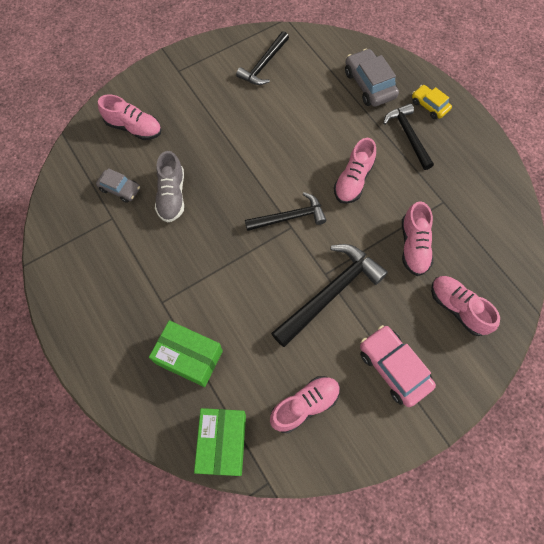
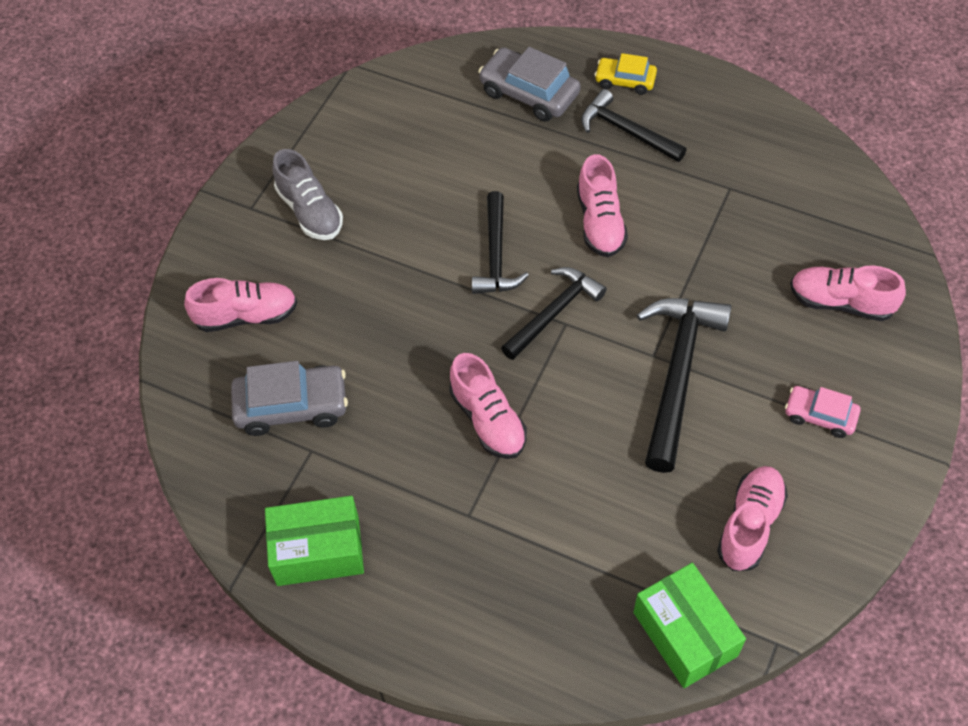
camera: 30 degrees left, 10 degrees down
(120, 189) = (292, 406): grey car -> grey car, size x1.64
(172, 195) = (373, 374): grey shoe -> grey shoe (310, 211)
(189, 357) = (560, 559): green box -> green box (318, 550)
(263, 65) = (367, 139): black hammer -> black hammer (496, 255)
(393, 368) = (820, 416): pink car -> pink car, size x0.61
(413, 246) = (735, 260): pink shoe -> pink shoe (488, 420)

